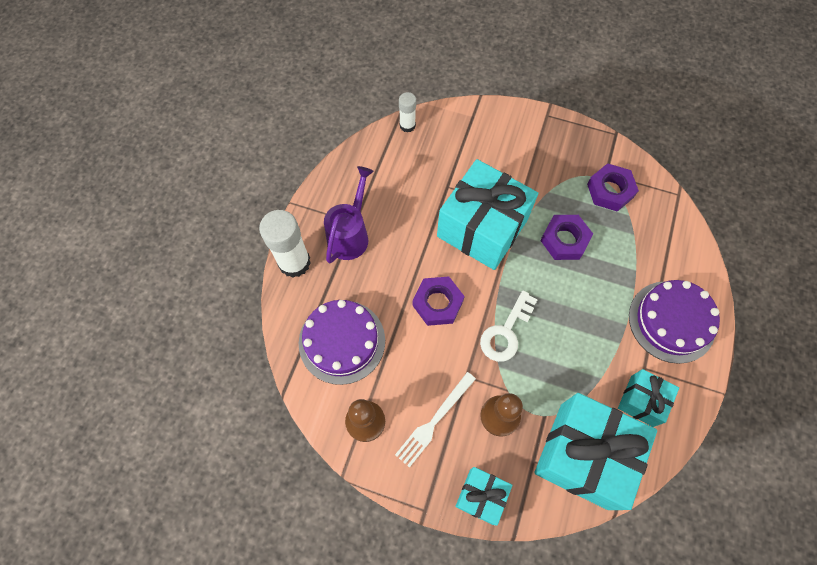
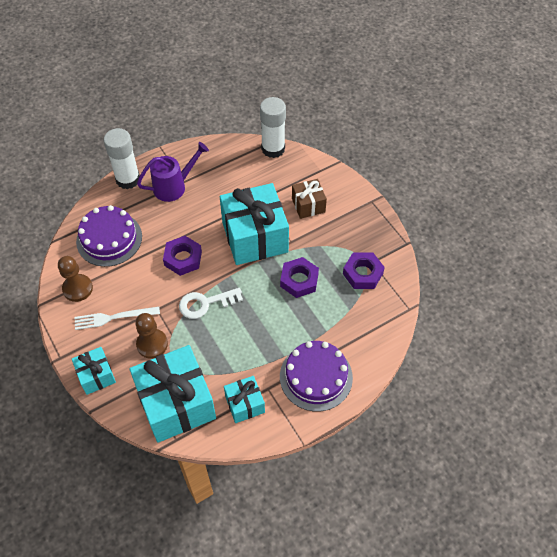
camera: 40 degrees right, 10 degrees down
(407, 125) = (273, 149): white glue stick -> white glue stick, size x1.81
(497, 159) = (308, 205): none -> brown gift

